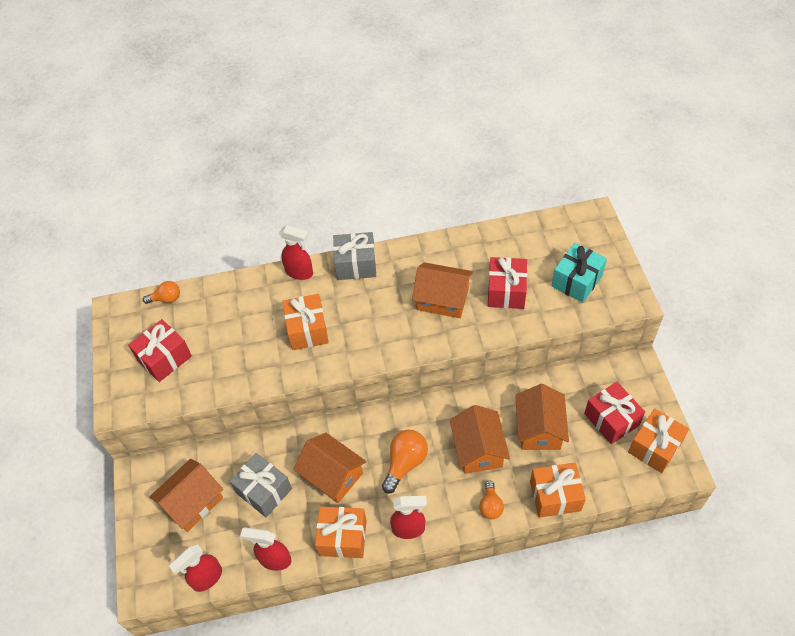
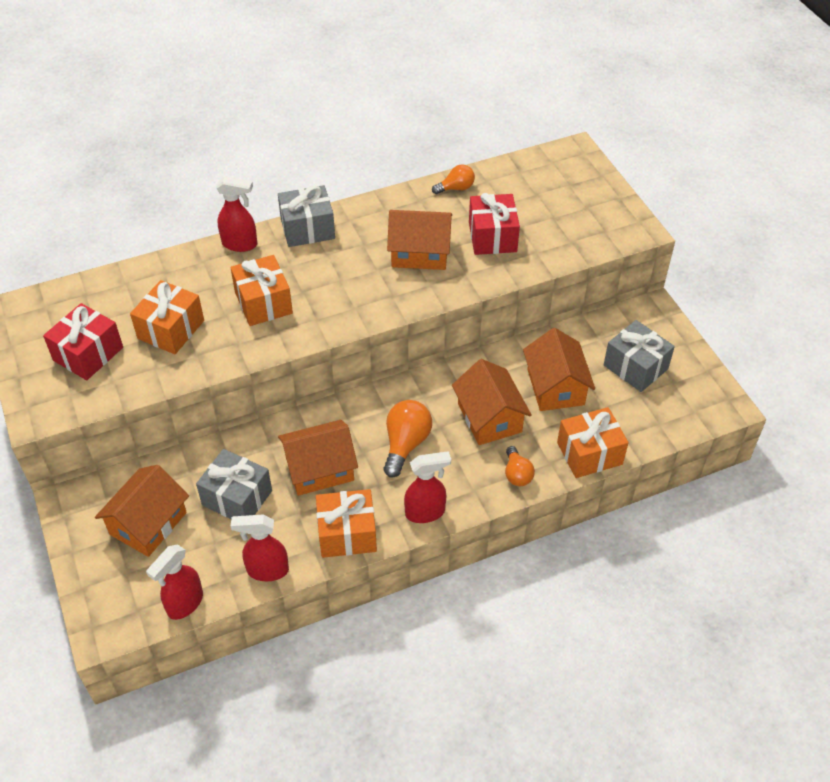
camera: 15 degrees left, 5 degrees down
(166, 299) = (76, 290): orange light bulb -> orange light bulb (456, 188)
(332, 475) = (319, 469): orange house -> orange house turned 45 degrees counterclockwise
(576, 281) = (570, 218): turquoise gift -> none
(611, 419) = (635, 367): red gift -> grey gift
(655, 447) = (690, 388): orange gift -> orange gift (171, 329)

